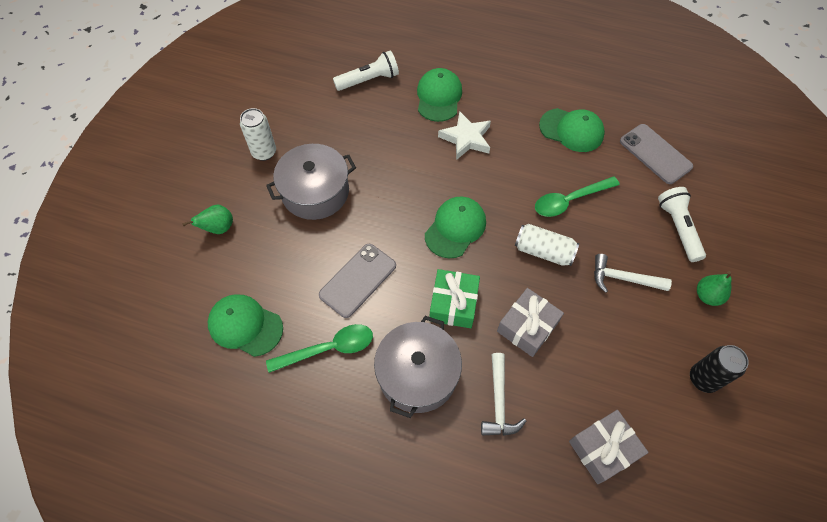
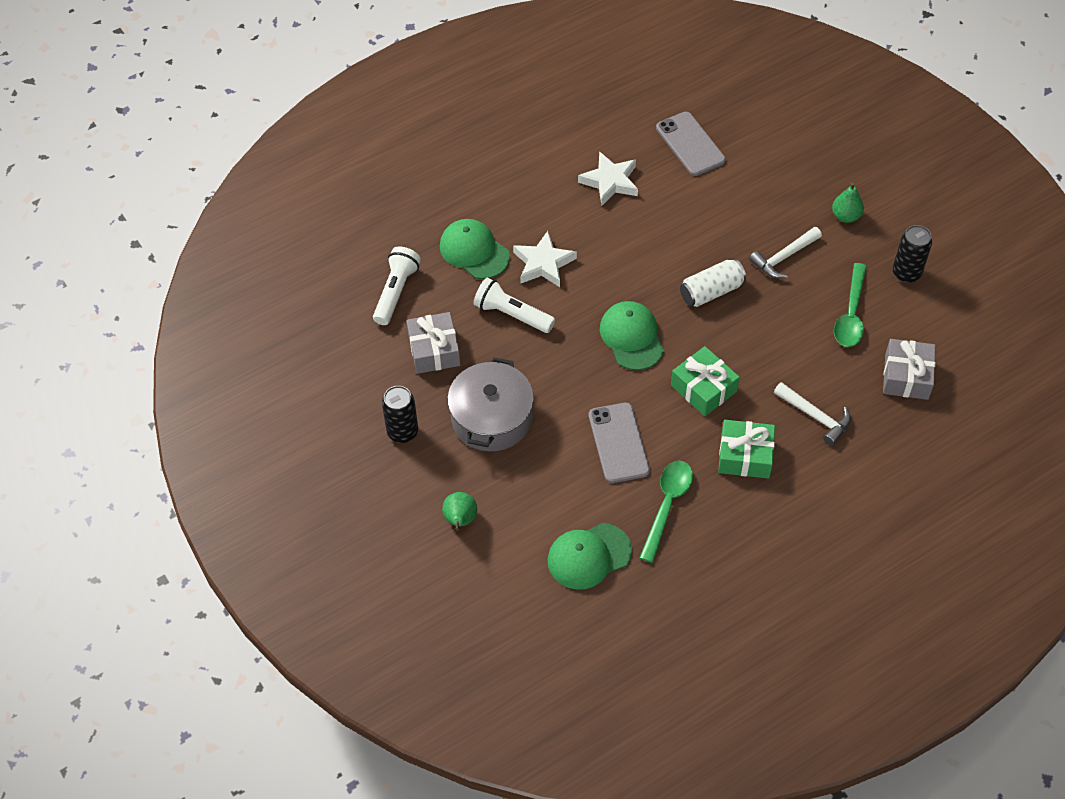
camera: 50 degrees left, 5 degrees down
(264, 152) = (402, 432): white can -> black can
(417, 374) = (745, 456): grey pot -> green gift
(527, 327) = (769, 352): grey gift -> grey gift (434, 350)
(569, 200) = (680, 237): green spoon -> green spoon (851, 314)
(571, 130) = (610, 182): green cap -> white star
(655, 154) = (690, 144): grey phone -> grey phone turned 60 degrees clockwise
(678, 228) = (773, 186): white flashlight -> white flashlight (512, 314)

